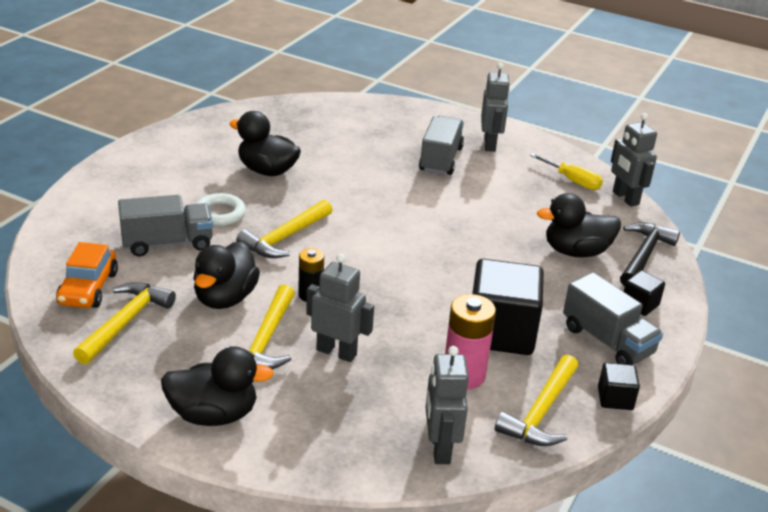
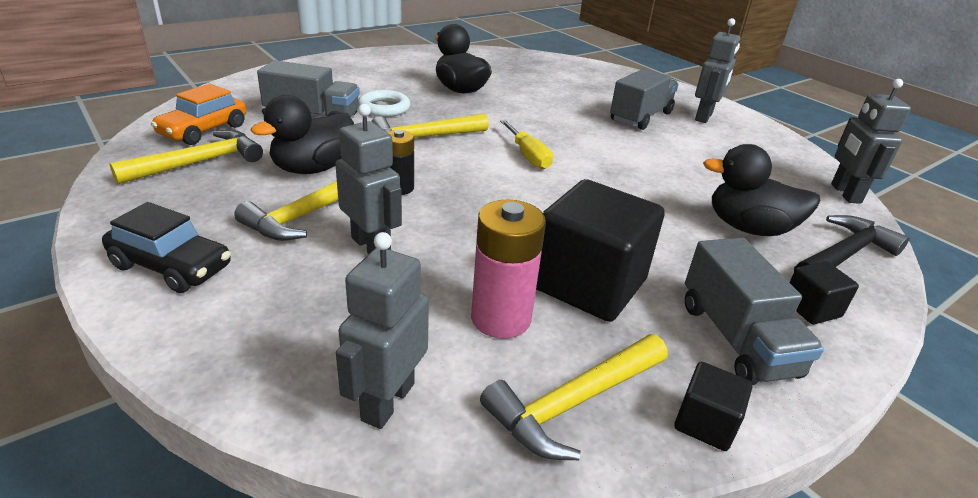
camera: 25 degrees right, 0 degrees up
(214, 414) = (172, 266): black duck -> black car
(572, 181) = (783, 164): yellow screwdriver -> yellow screwdriver (528, 156)

